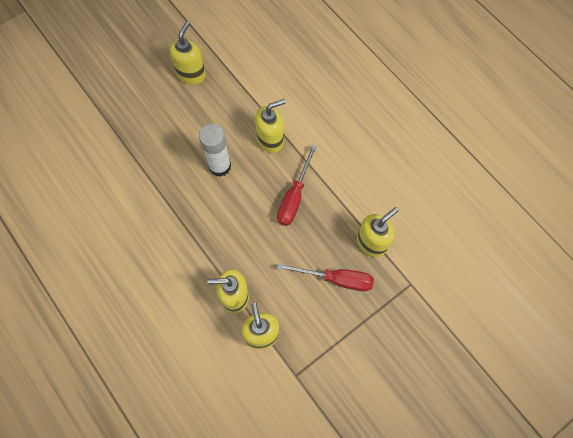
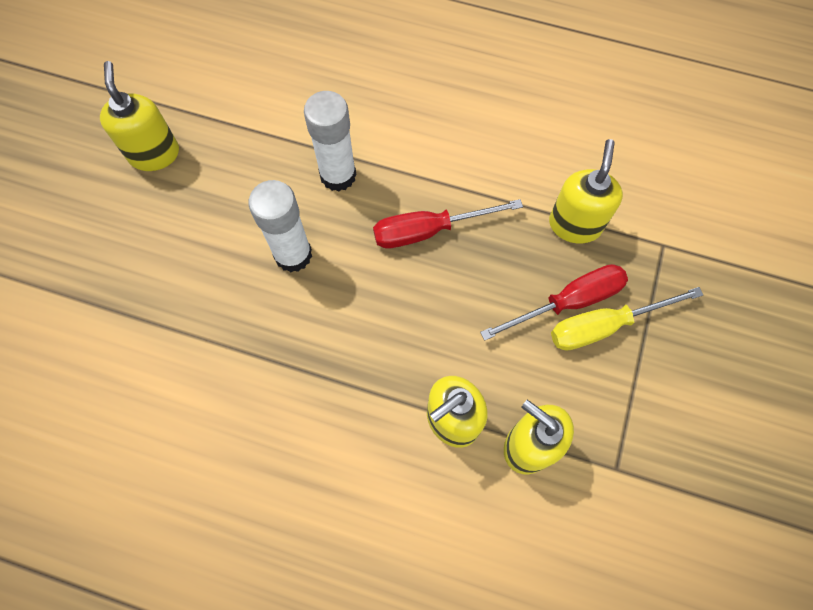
camera: 35 degrees left, 0 degrees up
(270, 140) = (338, 175): yellow soap dispenser -> white glue stick
(294, 197) = (429, 230): red screwdriver -> red screwdriver turned 90 degrees clockwise
(345, 303) = (604, 326): none -> yellow screwdriver

